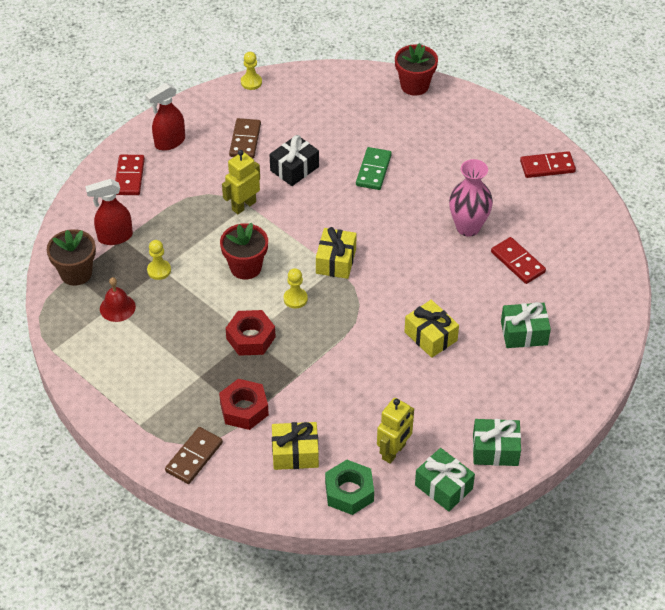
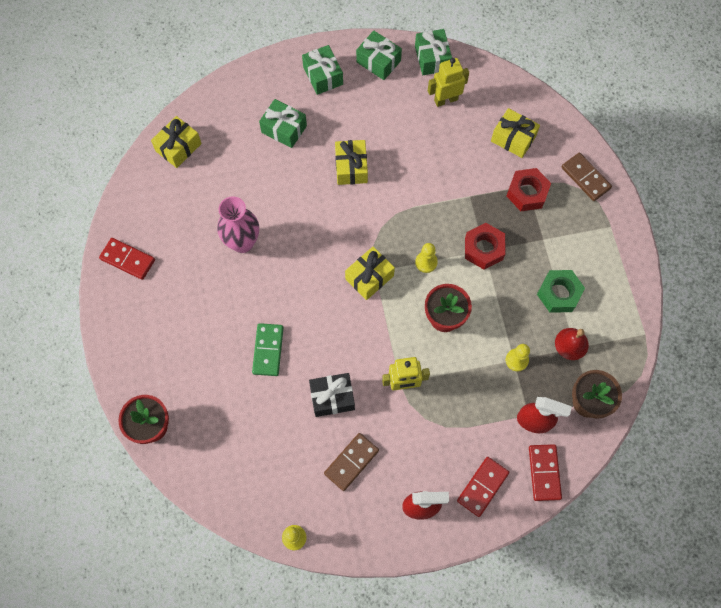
camera: 145 degrees left, 20 degrees up
(194, 457) = (585, 178): brown domino -> brown domino turned 75 degrees clockwise
(349, 492) = (496, 91): green nut -> green nut (559, 294)
(373, 170) = (268, 350): green domino -> green domino turned 45 degrees counterclockwise
(517, 262) = (234, 187): red domino -> red domino (544, 473)
(536, 402) = (323, 76): none -> green gift
(600, 265) = (178, 147): none -> yellow gift

